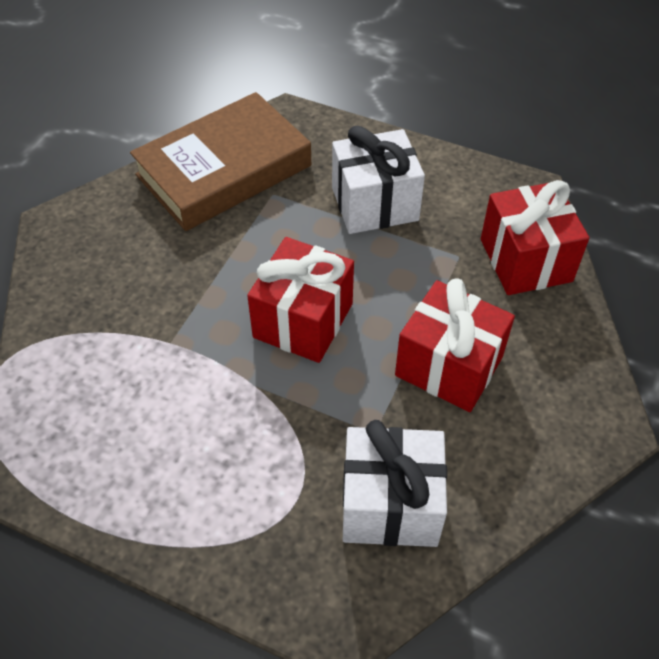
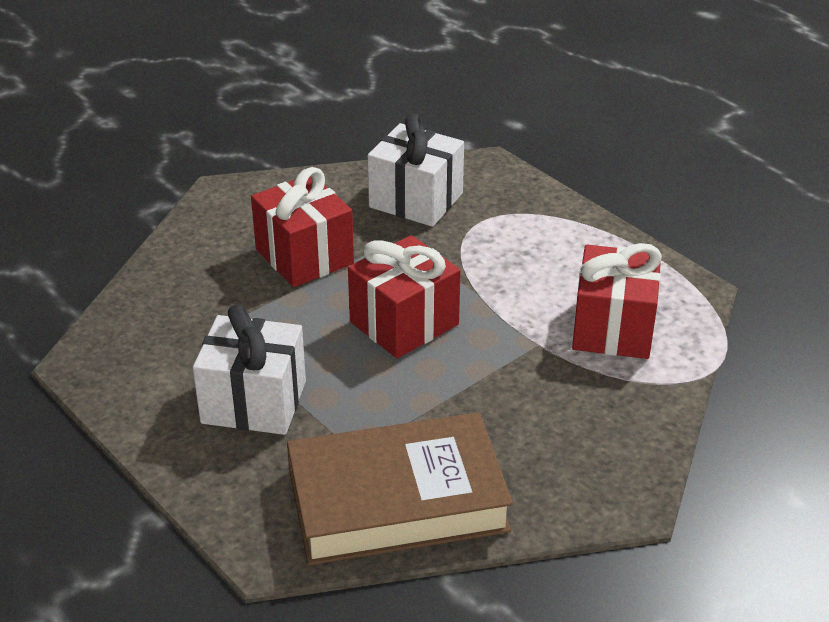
camera: 155 degrees left, 15 degrees down
(525, 260) = (159, 306): red gift -> red gift (613, 328)

